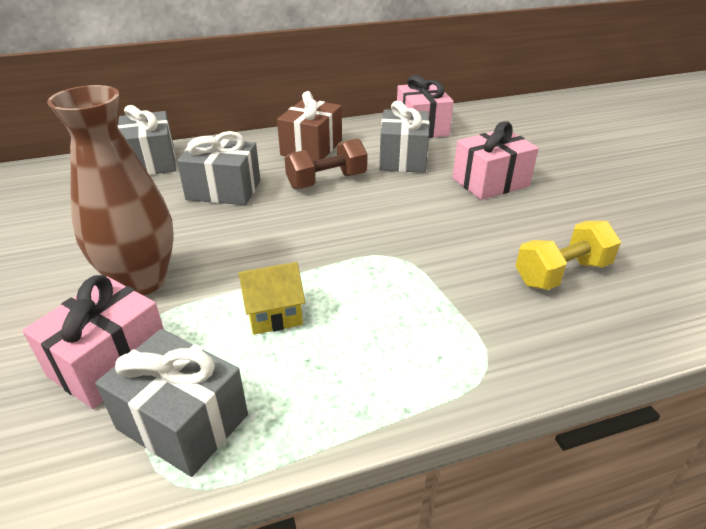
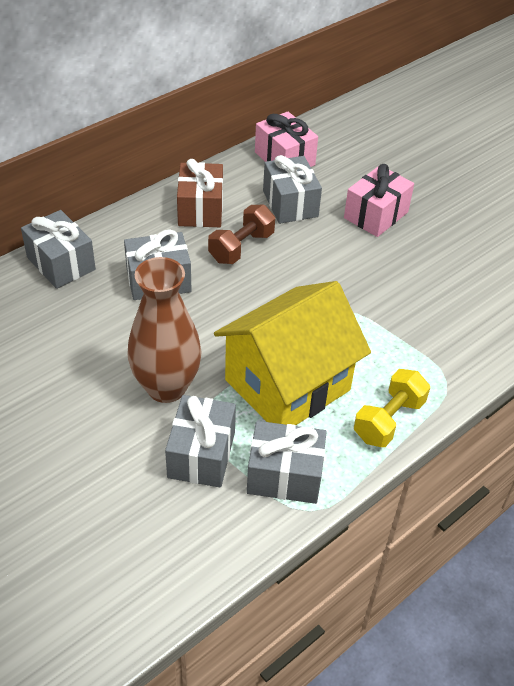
camera: 25 degrees left, 10 degrees up
(109, 362) = (201, 454): pink gift -> grey gift
(274, 314) = (287, 385): yellow house -> yellow house, size x2.47
(561, 273) = (463, 294): yellow dumbbell -> yellow dumbbell (388, 420)

